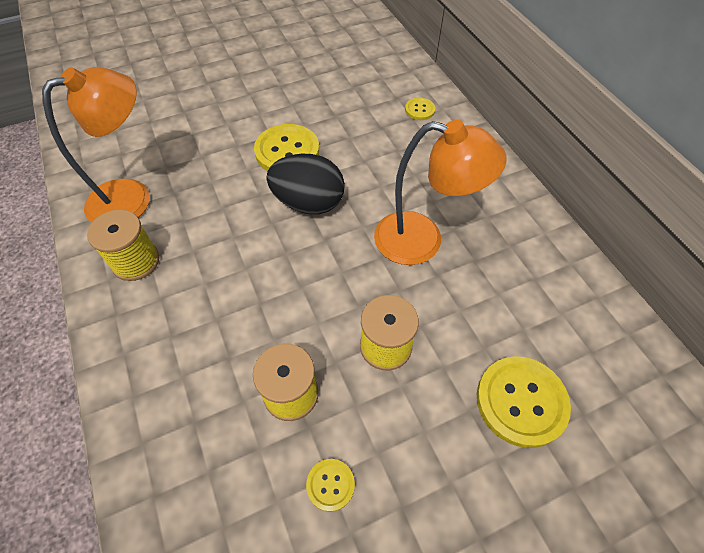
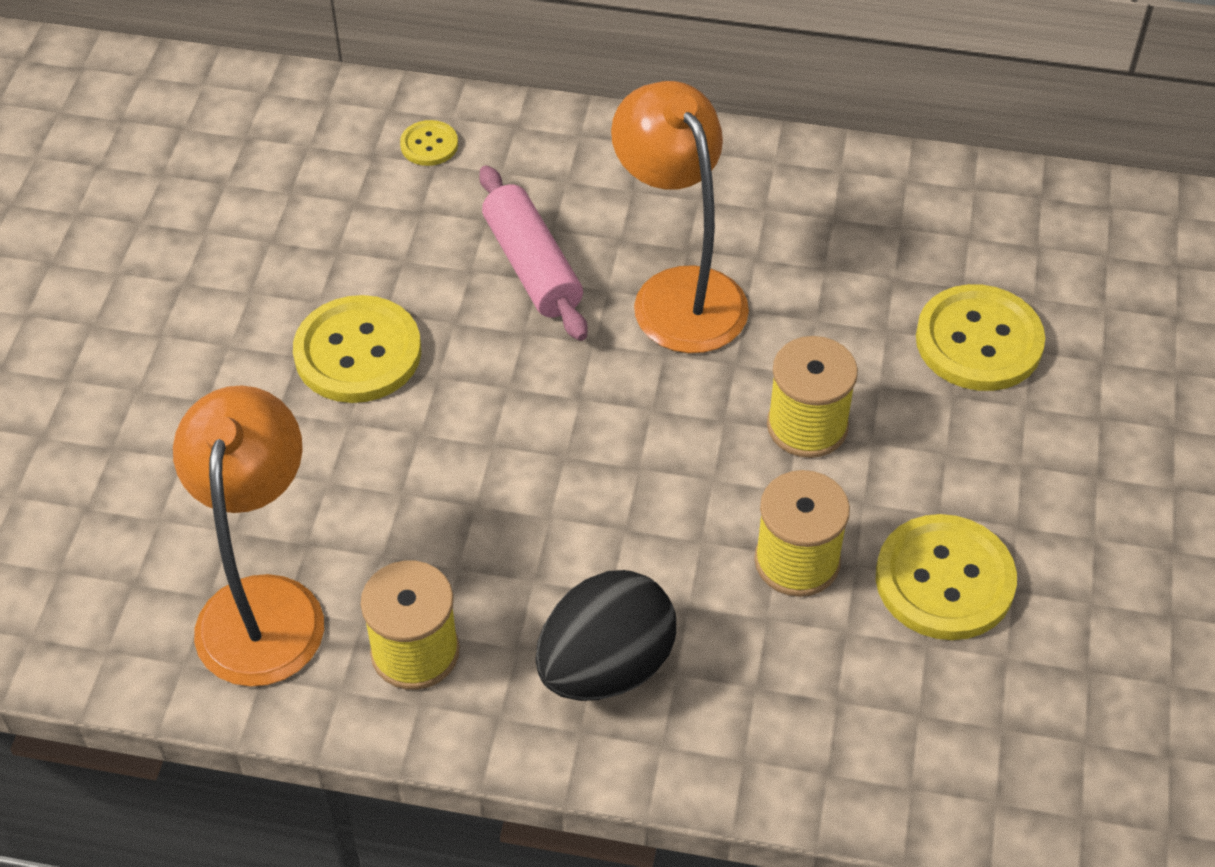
camera: 55 degrees left, 5 degrees down
(308, 203) = (493, 381): black egg -> black egg (605, 667)
(330, 485) = (944, 580): yellow button -> yellow button, size x2.02
(386, 179) = (532, 266): none -> pink rolling pin
(422, 241) = (679, 292): orange lamp -> orange lamp turned 75 degrees counterclockwise

